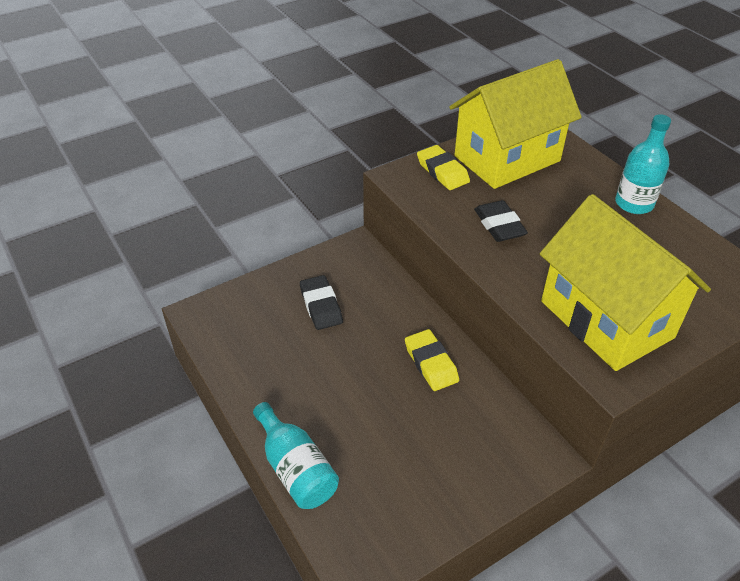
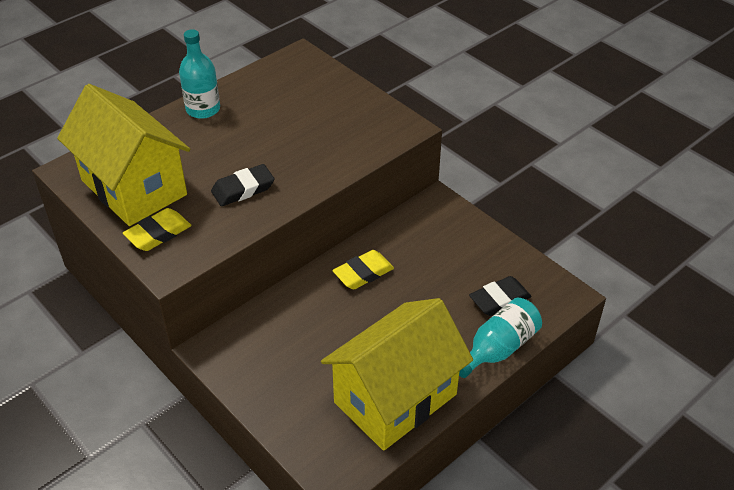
camera: 100 degrees left, 0 degrees up
(321, 306) = (306, 365): black eraser -> black eraser (499, 299)
(606, 319) = (350, 129): yellow house -> yellow house (395, 398)

